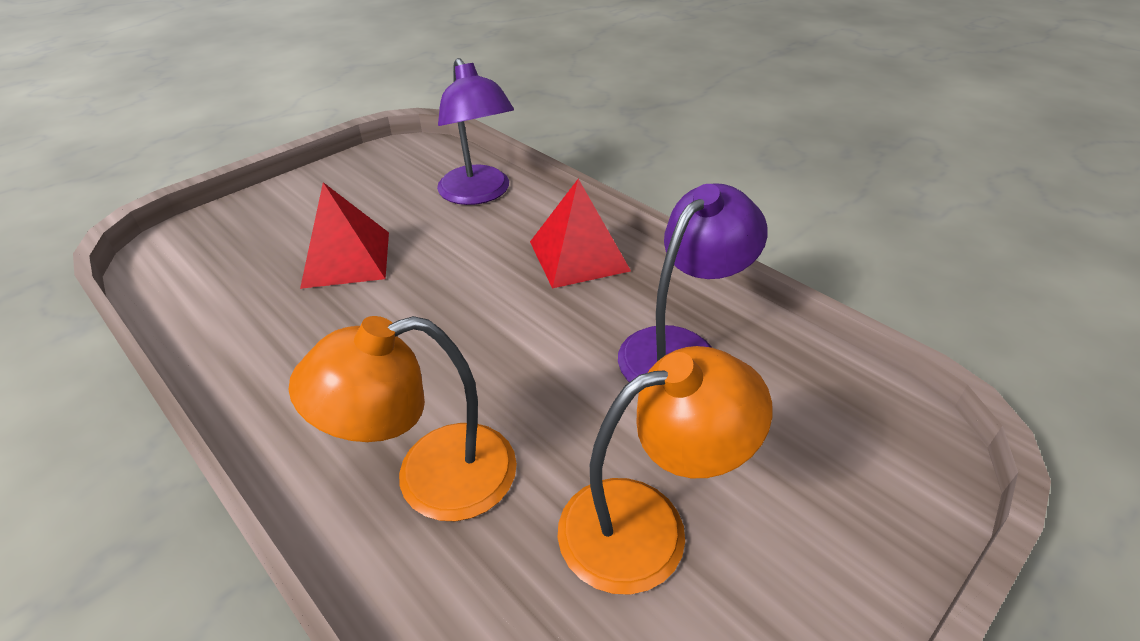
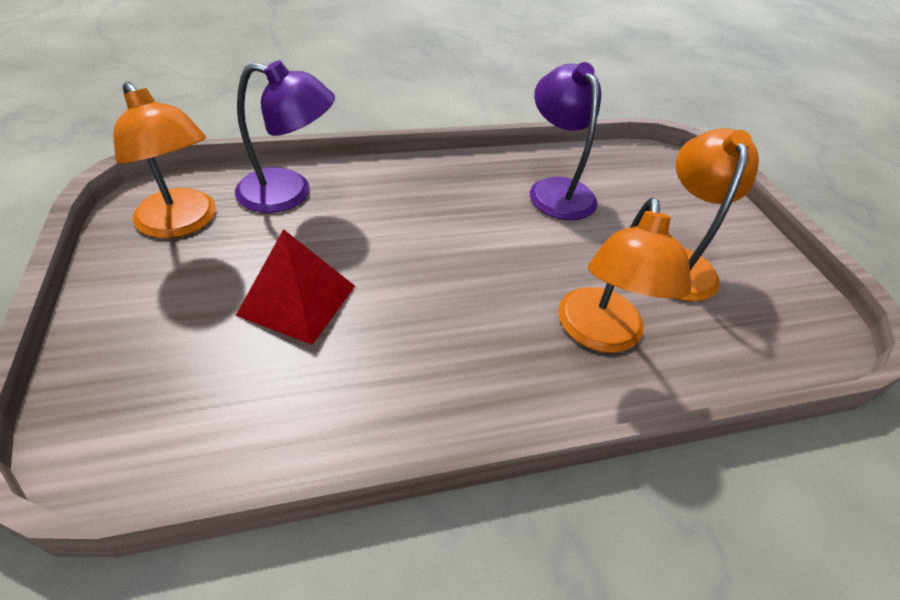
camera: 65 degrees left, 5 degrees up
(396, 172) = (183, 223): none -> orange lamp
(579, 255) = (428, 184): red pyramid -> none

